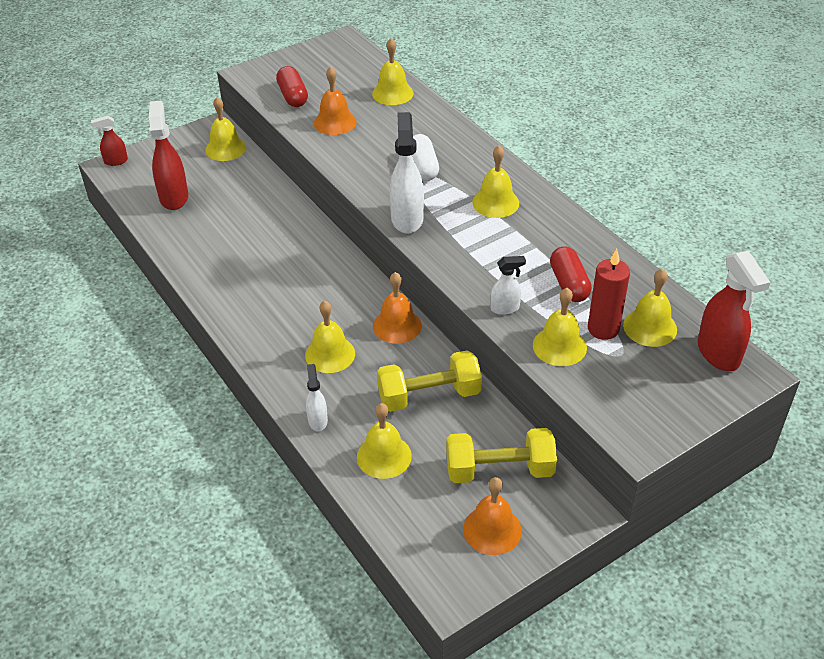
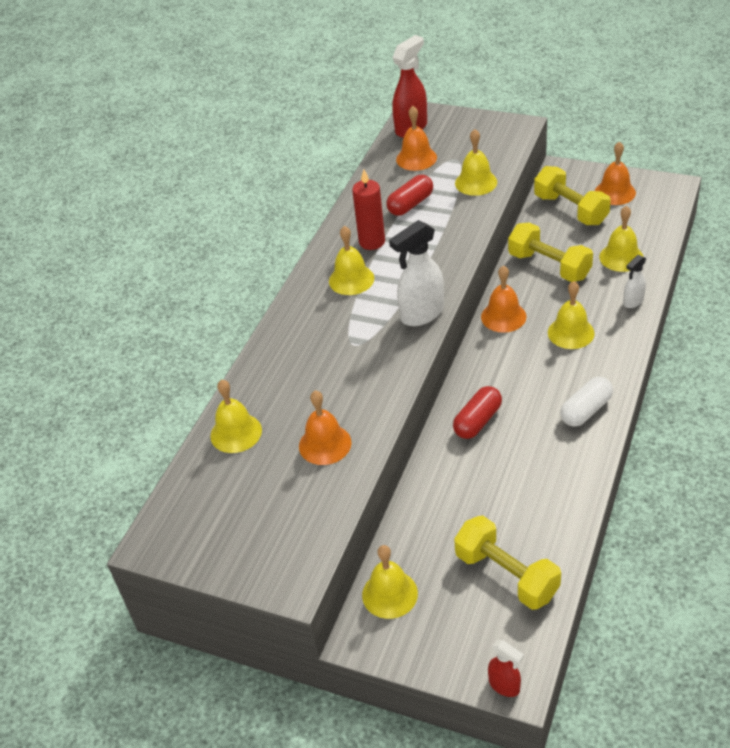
camera: 120 degrees left, 0 degrees up
(174, 197) = (506, 575): red spray bottle -> yellow dumbbell
(293, 96) = (306, 509): red capsule -> red capsule (477, 421)
(423, 167) = (342, 343): white capsule -> white capsule (586, 410)
(505, 308) = (467, 218): white spray bottle -> none
(603, 329) = (439, 173): red candle -> red candle (372, 242)
(650, 327) = (416, 158): yellow bell -> orange bell

